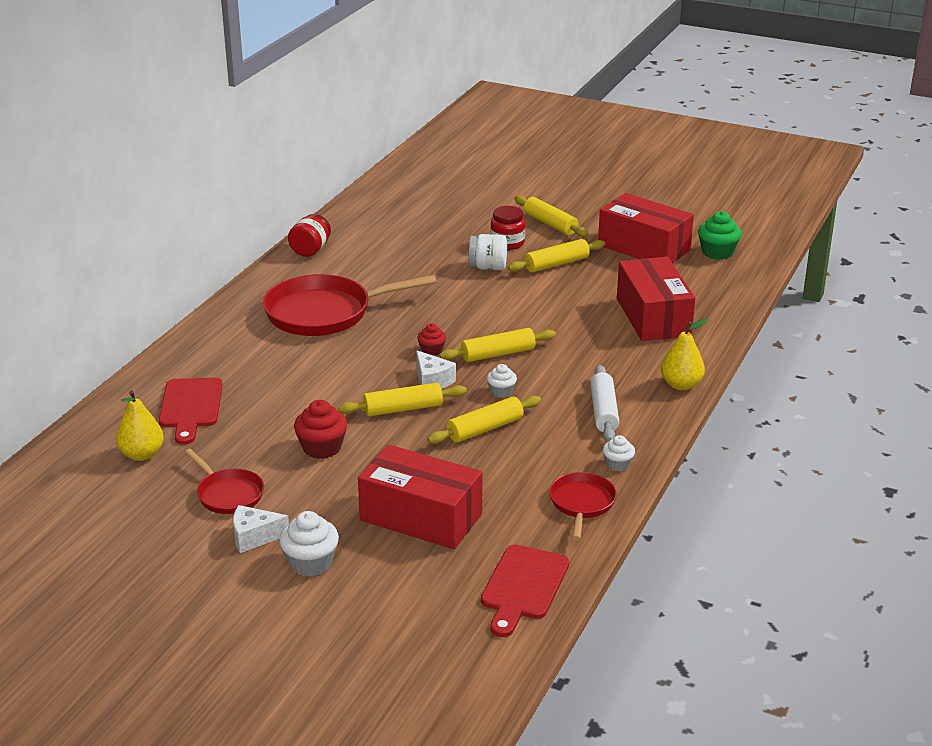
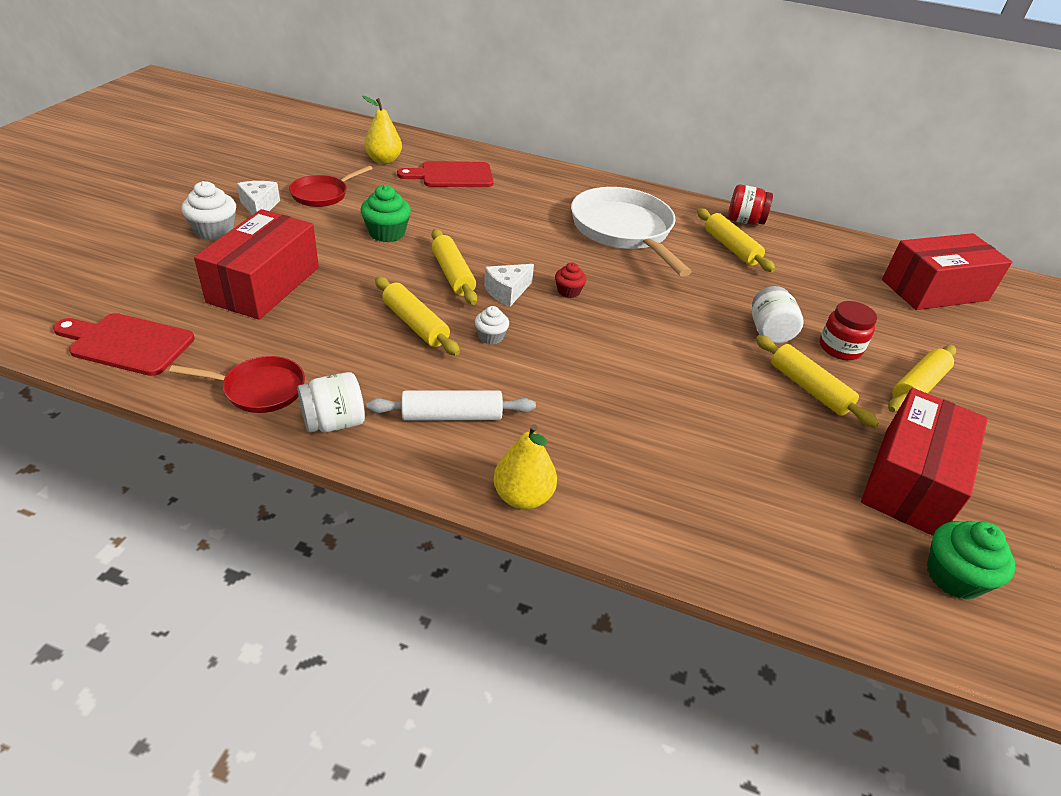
camera: 80 degrees right, 10 degrees up
(322, 448) = (387, 233): red cupcake -> green cupcake
(325, 313) = (624, 231): red pan -> white pan
(498, 354) = (570, 336): yellow rolling pin -> yellow rolling pin (731, 248)
(618, 464) = (334, 422): white cupcake -> white jar
(653, 317) = (704, 478): red box -> red box (934, 290)

